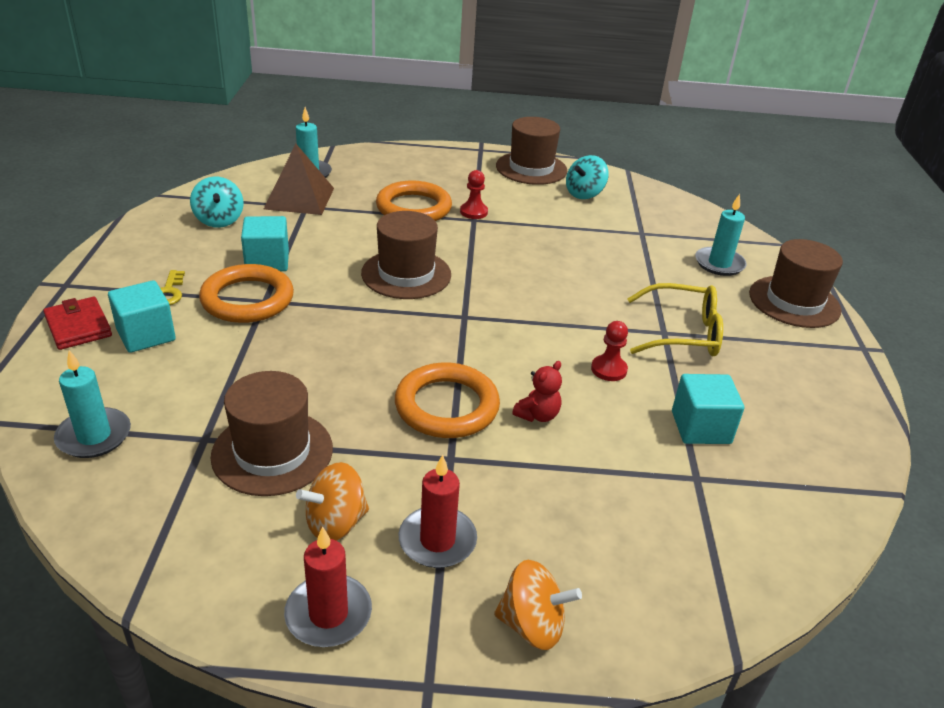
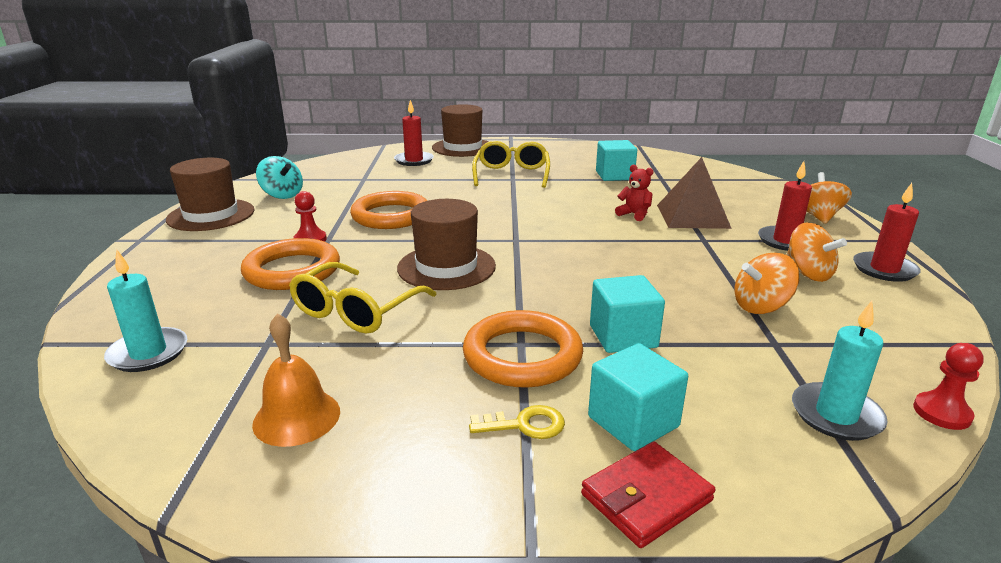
camera: 90 degrees left, 10 degrees down
(219, 220) = (297, 417): turquoise spinning top -> orange bell
(267, 261) = (427, 354): turquoise cube -> turquoise cube (623, 336)
(272, 452) = (761, 307): brown hat -> orange spinning top
(299, 198) = (238, 351): brown pyramid -> brown pyramid (692, 216)
(340, 235) = (357, 310): none -> yellow glasses
(446, 406) = (646, 242): orange ring -> orange ring (391, 216)
(609, 369) = (567, 194): red pawn -> red pawn (942, 413)
(719, 264) = (414, 160): turquoise candle -> red candle

